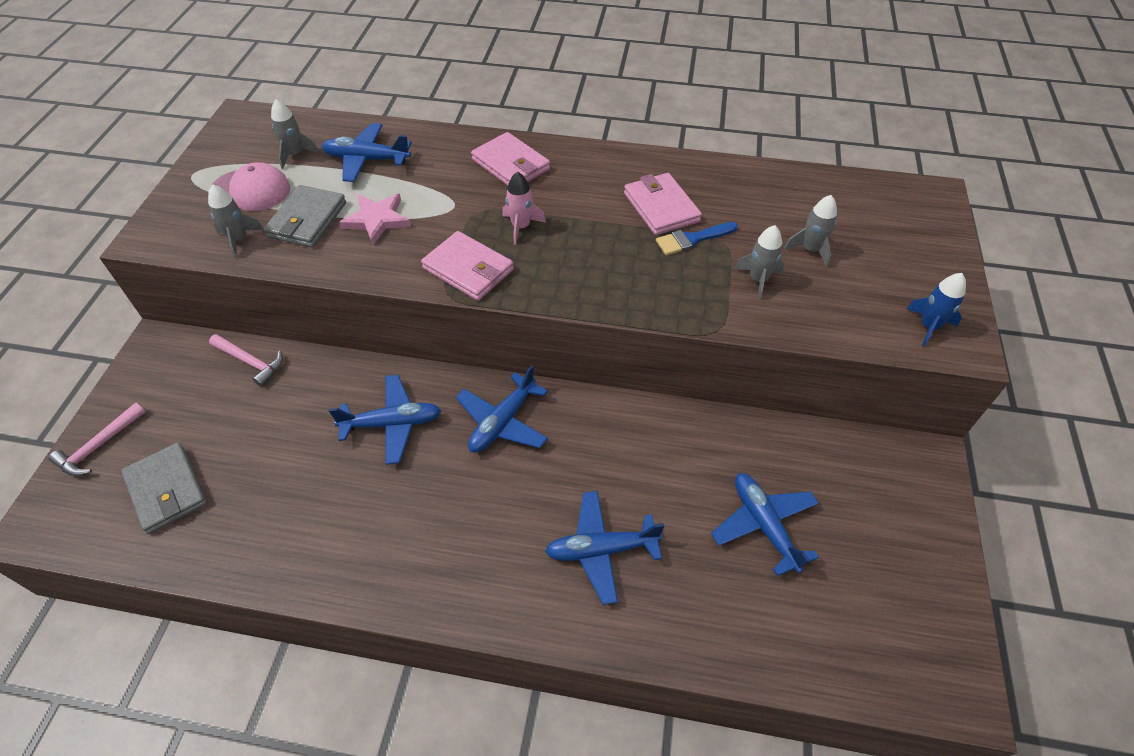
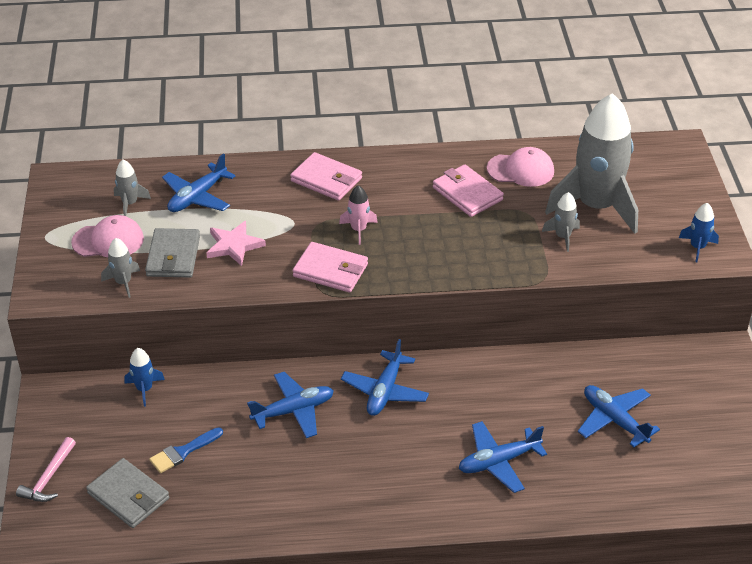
camera: 15 degrees left, 10 degrees down
(250, 362) = (144, 389): pink hammer -> blue rocket
(367, 160) = (197, 197): blue plane -> blue plane turned 45 degrees counterclockwise
(692, 239) = (501, 215): blue brush -> blue brush (183, 452)
(732, 191) = (520, 170): none -> pink cap
(810, 250) = (596, 207): grey rocket -> grey rocket, size x2.44

